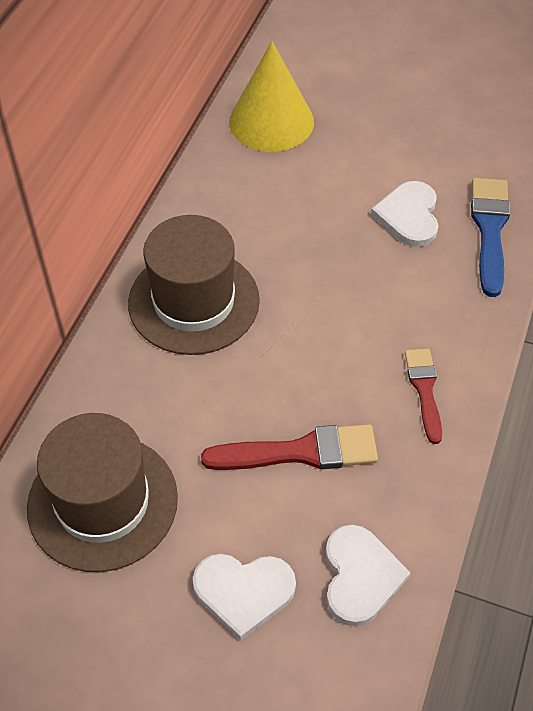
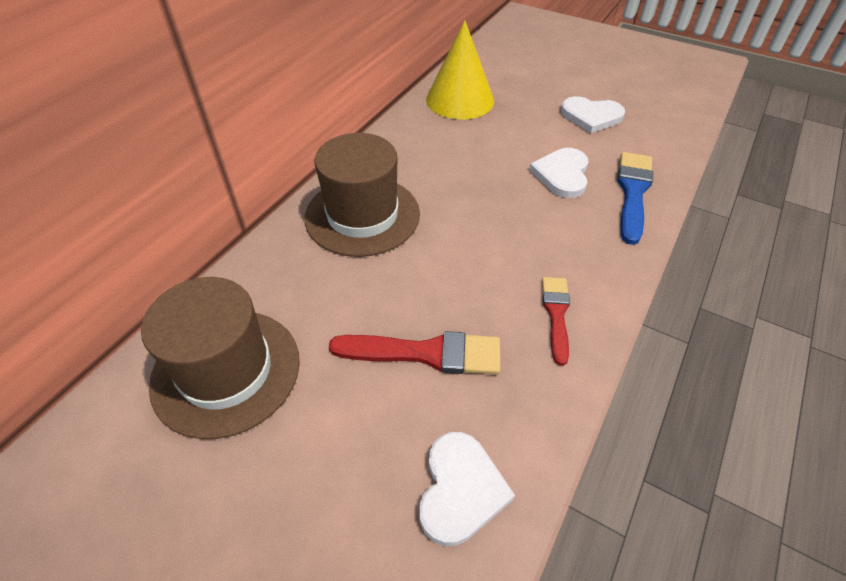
camera: 10 degrees right, 5 degrees down
(243, 592) = (334, 485): white heart -> white heart (591, 116)

